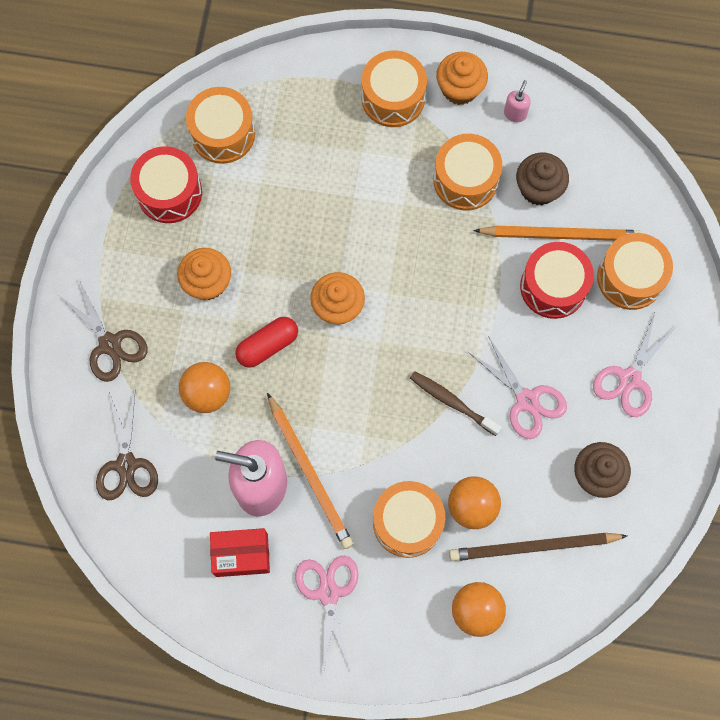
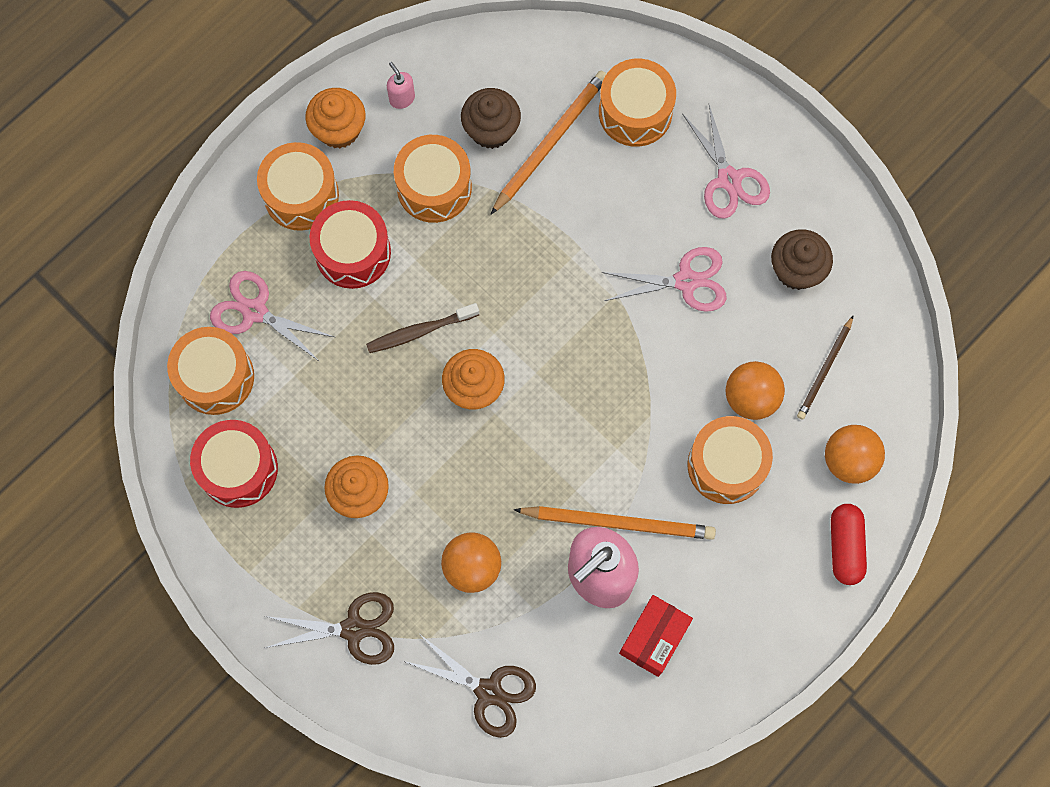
camera: 55 degrees left, 0 degrees up
(267, 345) = (465, 478): red capsule -> red capsule (845, 547)
(328, 593) = (744, 582): pink scissors -> pink scissors (254, 311)
(452, 402) = (641, 347): brown toothbrush -> brown toothbrush (420, 331)
(534, 547) = (825, 369): brown pencil -> brown pencil, size x0.62
(553, 286) = (595, 183): red drum -> red drum (353, 252)

